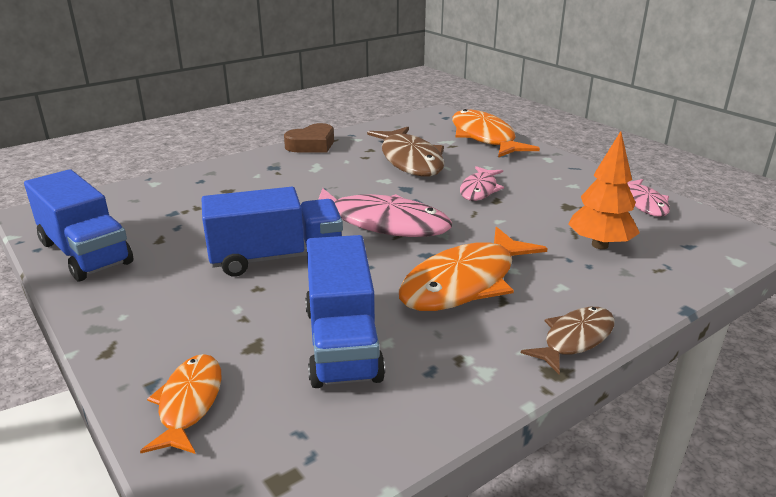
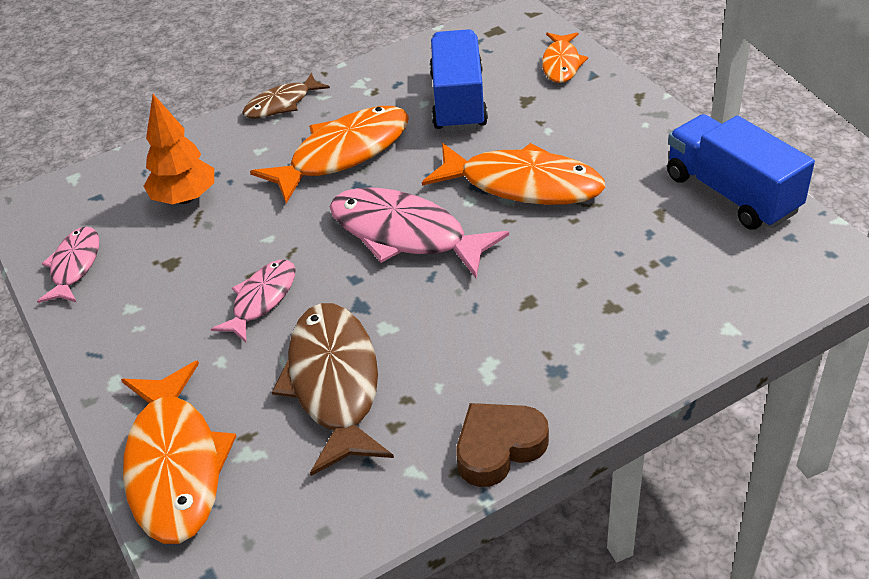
camera: 170 degrees left, 15 degrees up
(276, 258) = (522, 185): blue truck -> orange fish

